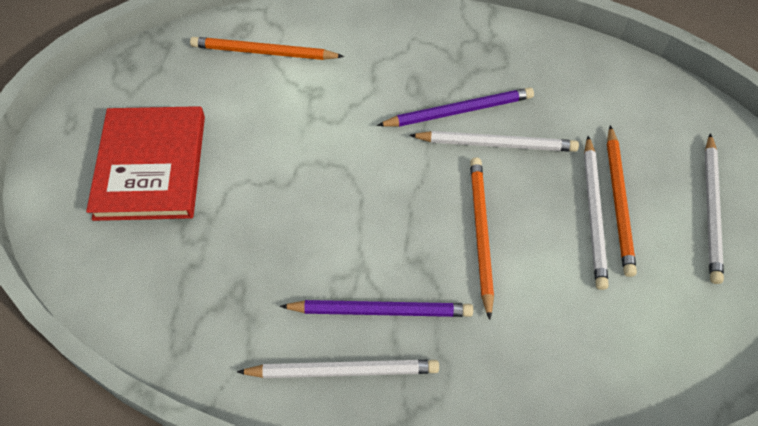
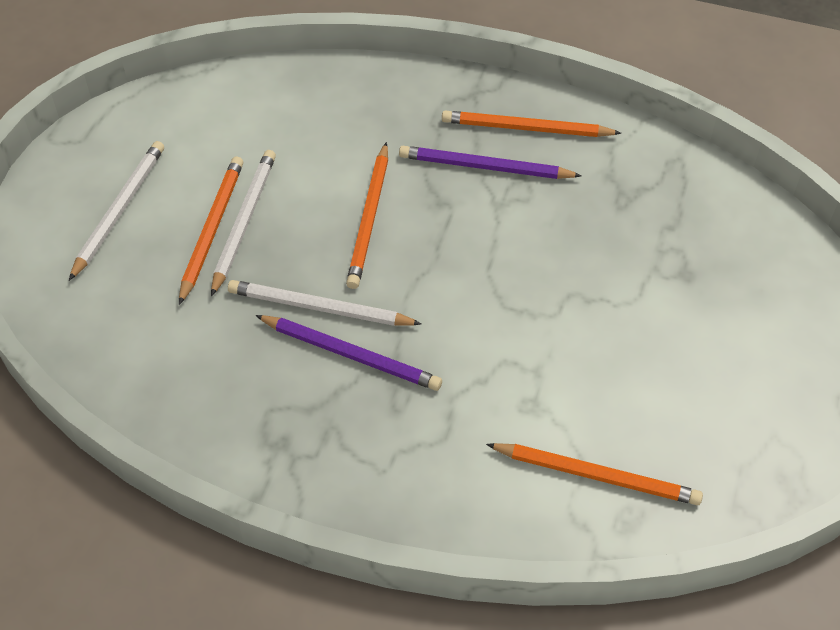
camera: 170 degrees left, 5 degrees down
(151, 166) = (730, 334): red book -> none
(343, 370) = (526, 128): white pencil -> orange pencil
(459, 111) = (351, 354): purple pencil -> purple pencil turned 150 degrees counterclockwise

